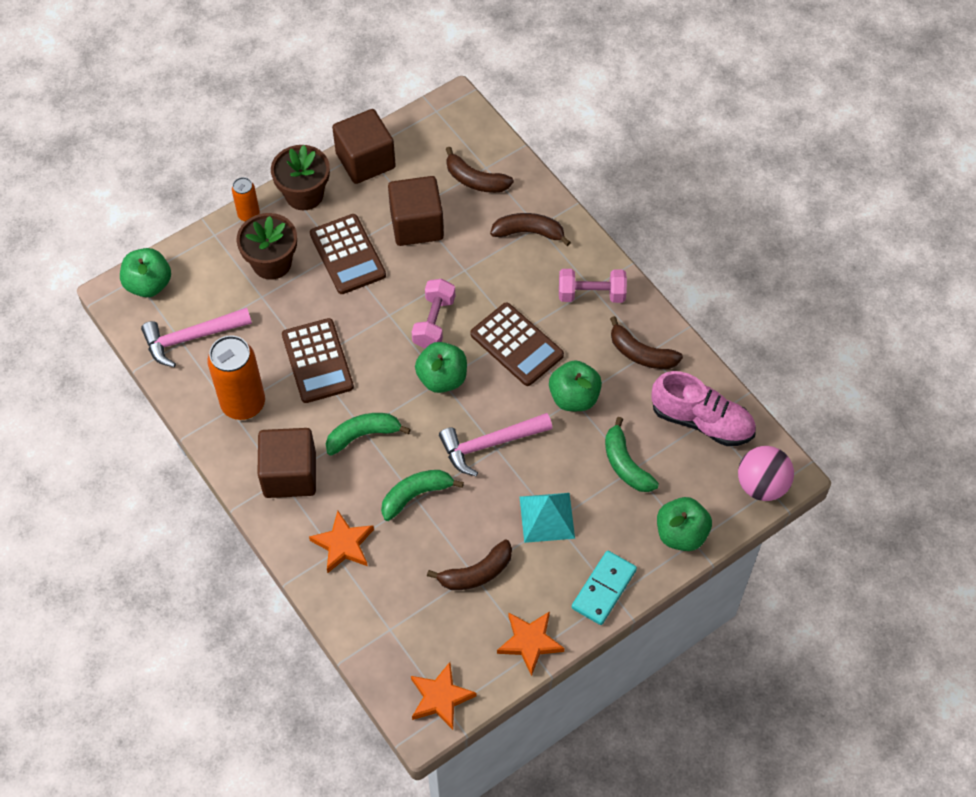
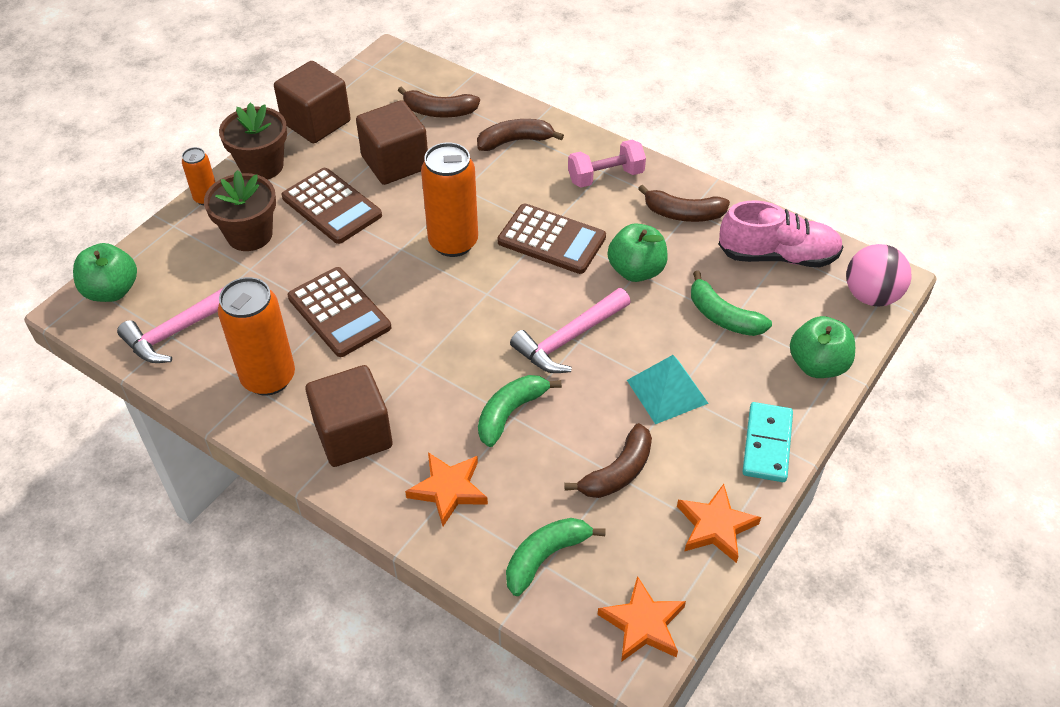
camera: 20 degrees left, 10 degrees down
(363, 435) = (422, 370): green banana -> green banana (545, 557)
(434, 322) = (453, 242): pink dumbbell -> orange can
(442, 378) = (486, 291): green apple -> none

